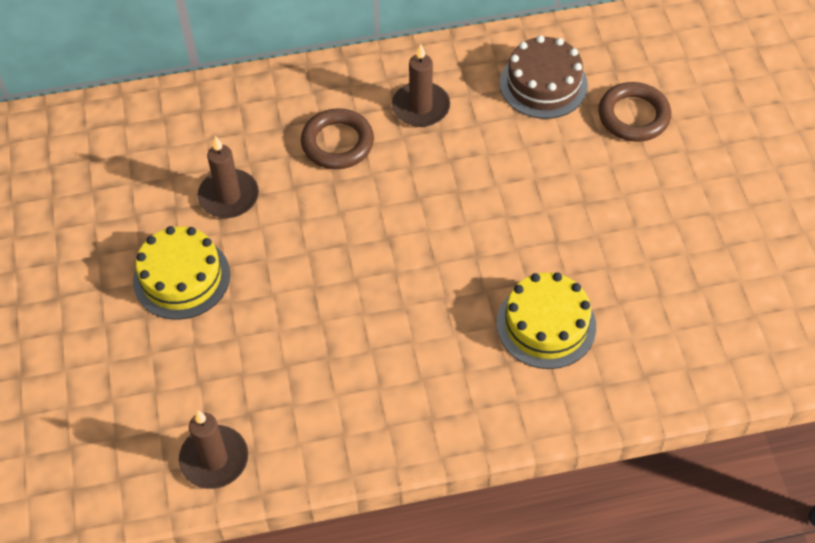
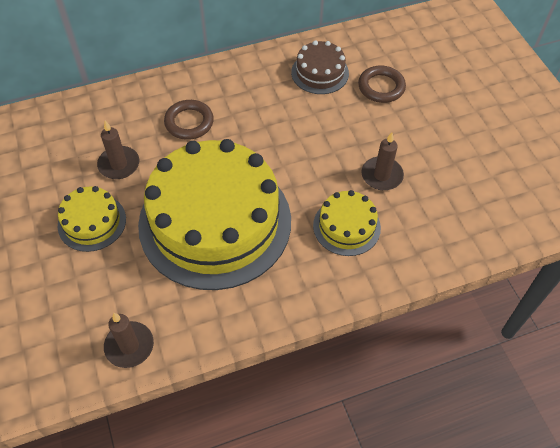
camera: 10 degrees left, 0 degrees up
(356, 296) = (215, 222): none -> yellow cake
(421, 107) = (242, 94): brown candle -> brown candle (381, 175)

